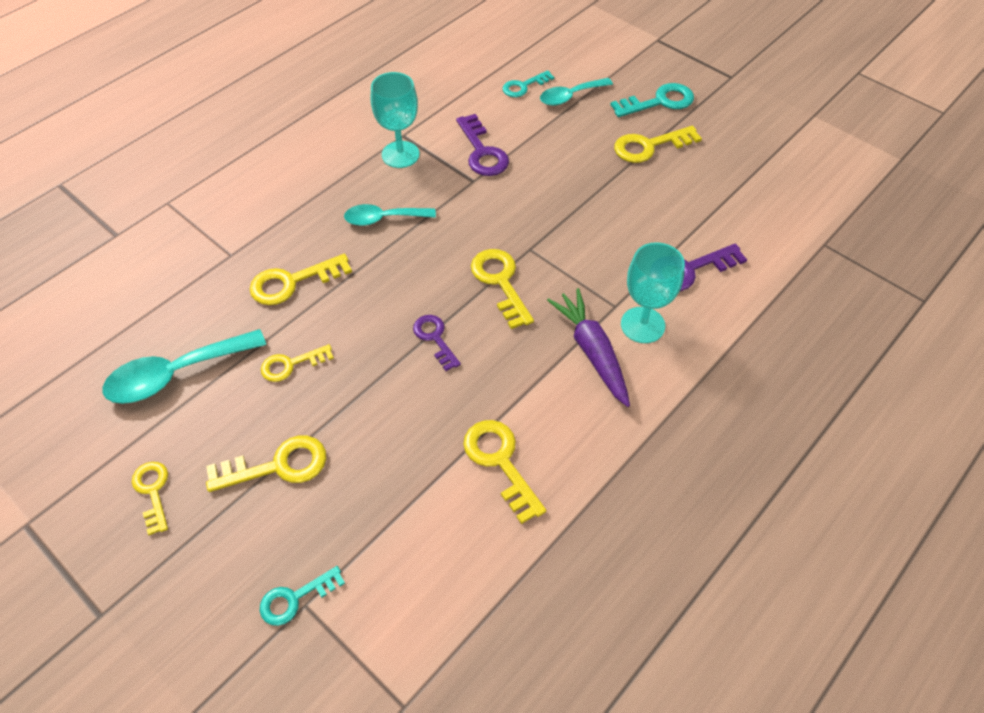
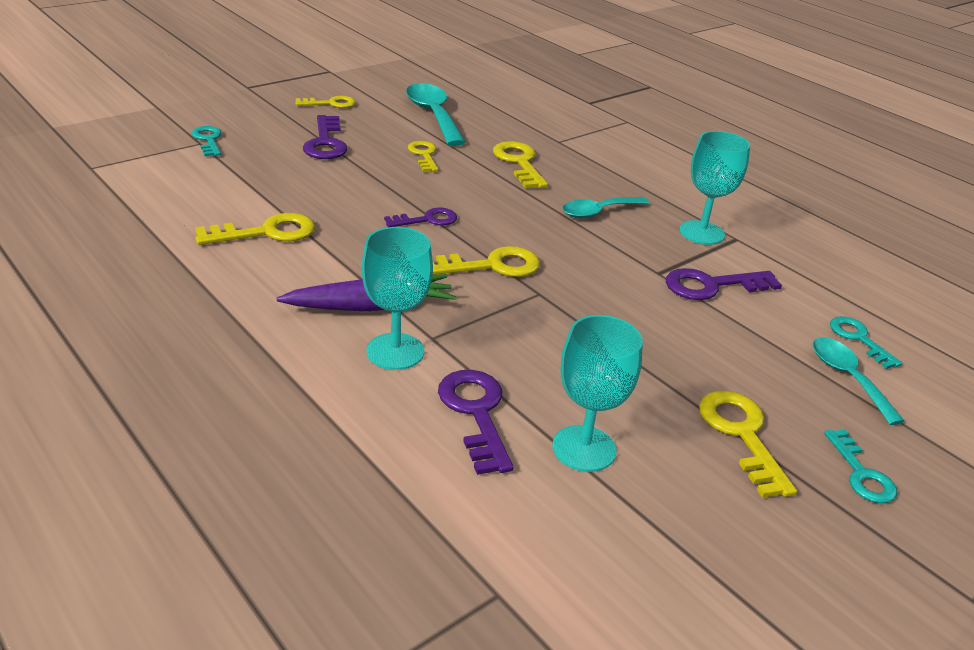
camera: 95 degrees right, 20 degrees down
(277, 465) = (325, 143): yellow key -> purple key
(383, 219) = (598, 212): turquoise spoon -> turquoise spoon turned 120 degrees counterclockwise
(659, 102) = (861, 473): turquoise key -> turquoise key, size x0.66
(696, 215) = (584, 448): none -> turquoise goblet

